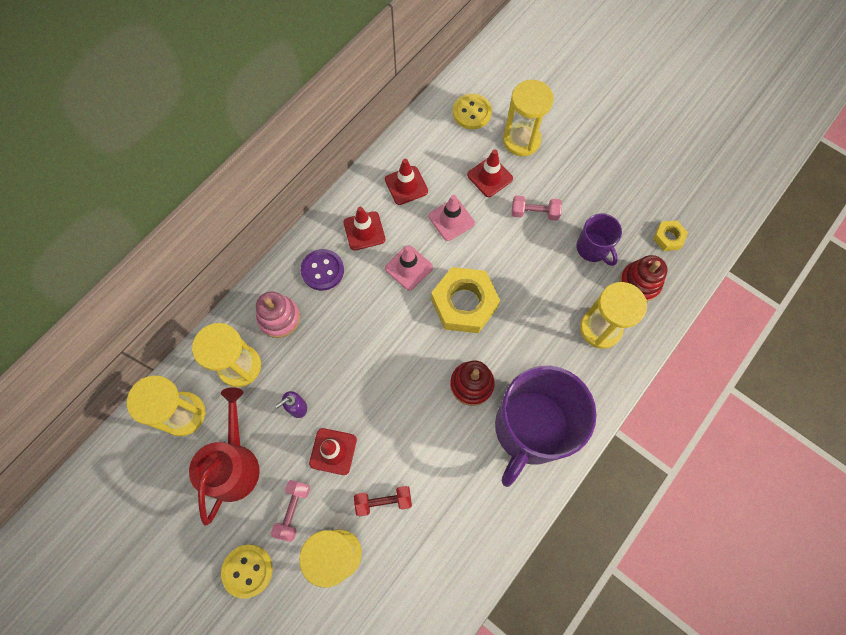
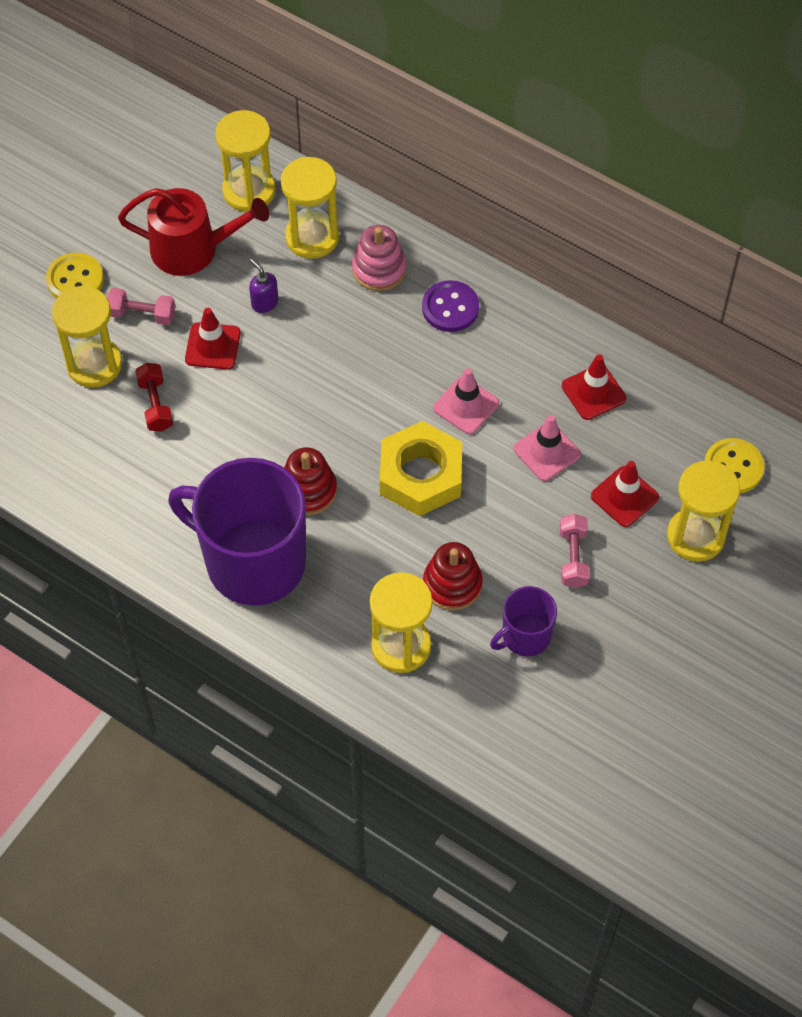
camera: 85 degrees right, 10 degrees down
(364, 231) = (514, 349): red traffic cone -> none
(639, 283) = (477, 698): red stacking toy -> red stacking toy (452, 584)
(668, 237) = (557, 741): yellow nut -> none

